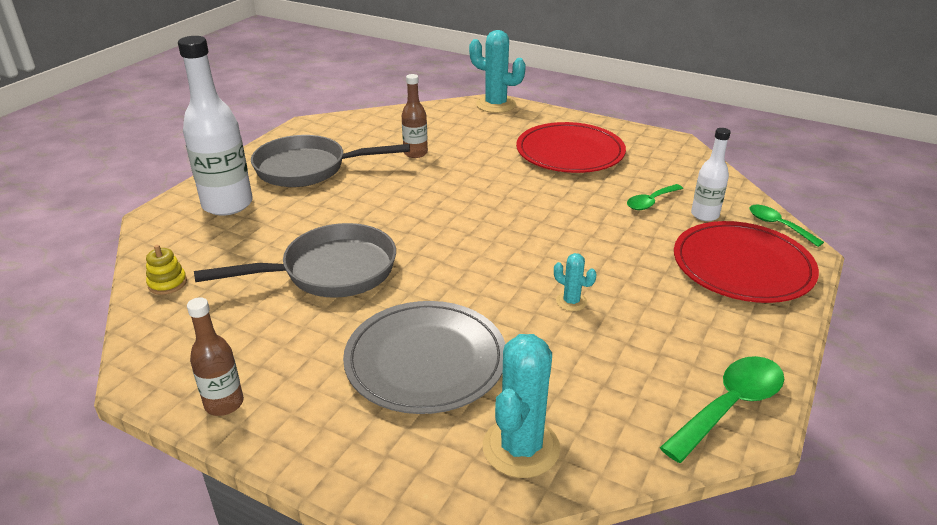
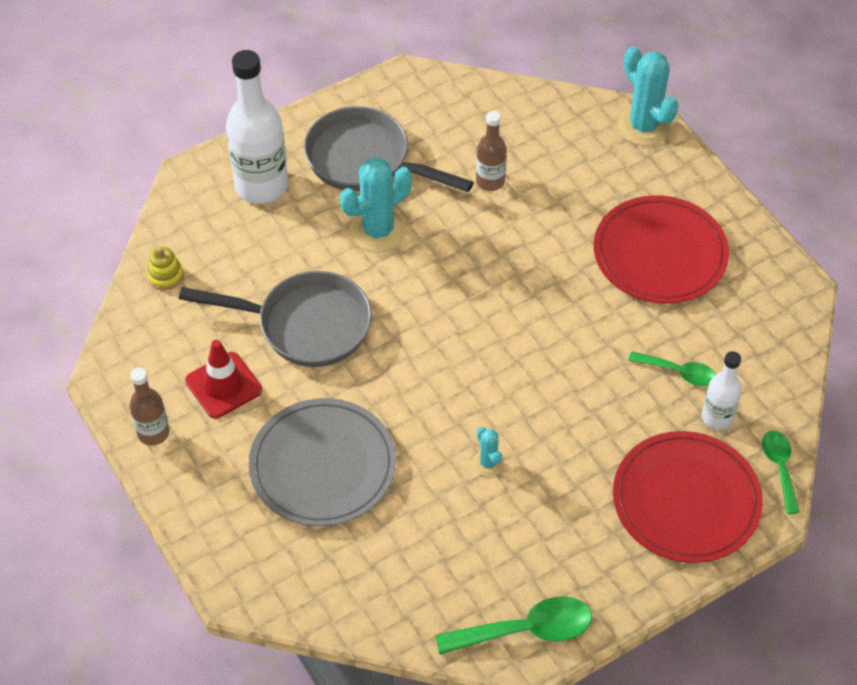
camera: 30 degrees right, 20 degrees up
(279, 338) = (223, 385): none -> red traffic cone
(521, 448) = (338, 581): turquoise cactus -> turquoise cactus (378, 231)
(651, 202) = (678, 372): green spoon -> green spoon turned 150 degrees counterclockwise

